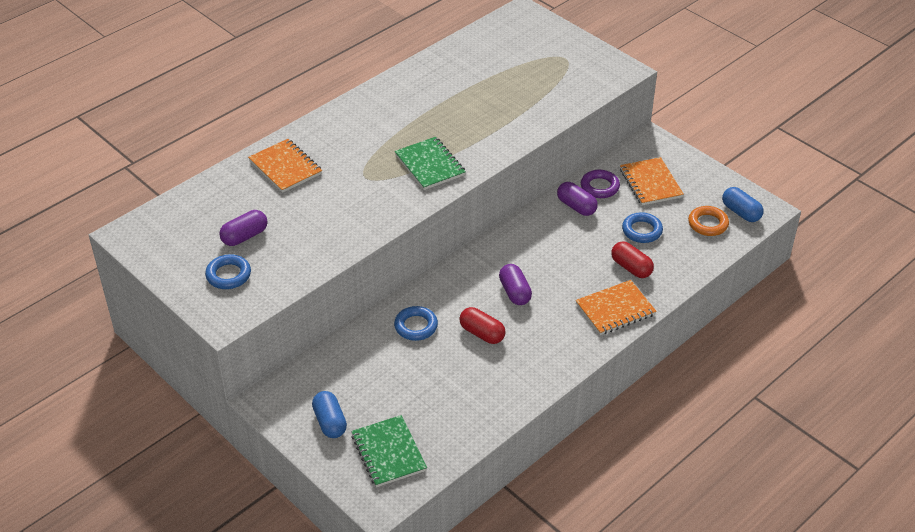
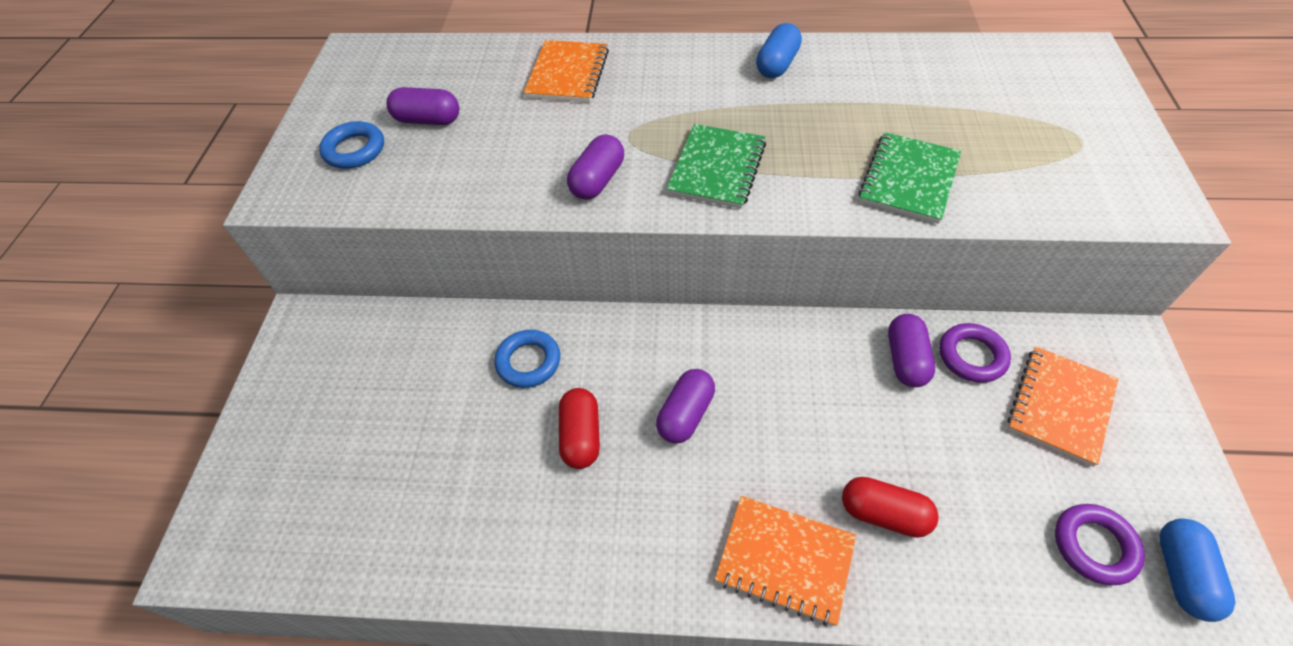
camera: 50 degrees right, 10 degrees up
(330, 422) = (307, 400): blue capsule -> blue capsule (777, 64)
(382, 205) = (597, 180): none -> purple capsule
(388, 453) = (296, 497): green notebook -> green notebook (908, 180)
(631, 268) = (883, 514): red capsule -> red capsule turned 75 degrees counterclockwise
(642, 231) = (965, 469): blue ring -> none
(708, 224) = (1094, 546): orange ring -> purple ring

